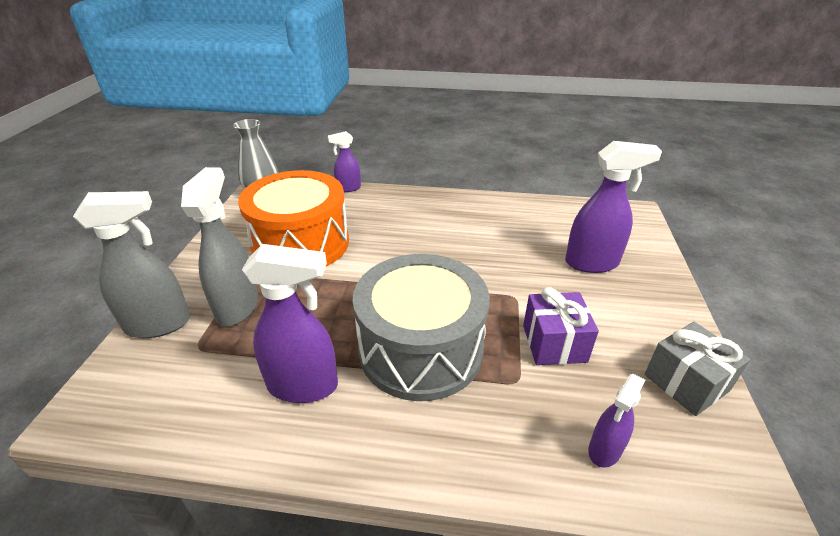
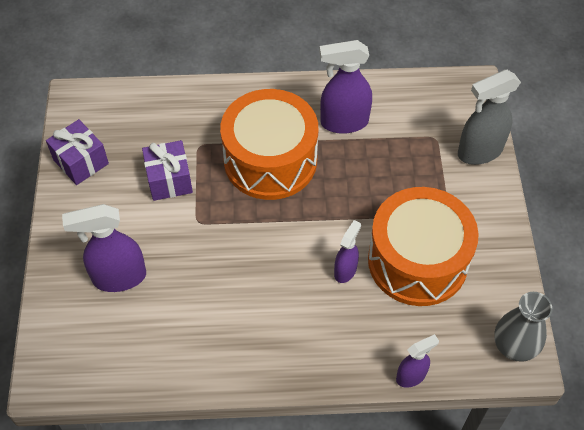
camera: 170 degrees right, 20 degrees up
(238, 306) = (430, 177): grey spray bottle -> none
(421, 349) = (270, 160): grey drum -> orange drum
(604, 450) = (149, 111): purple spray bottle -> purple spray bottle (345, 270)
(686, 382) = (81, 162): grey gift -> purple gift

